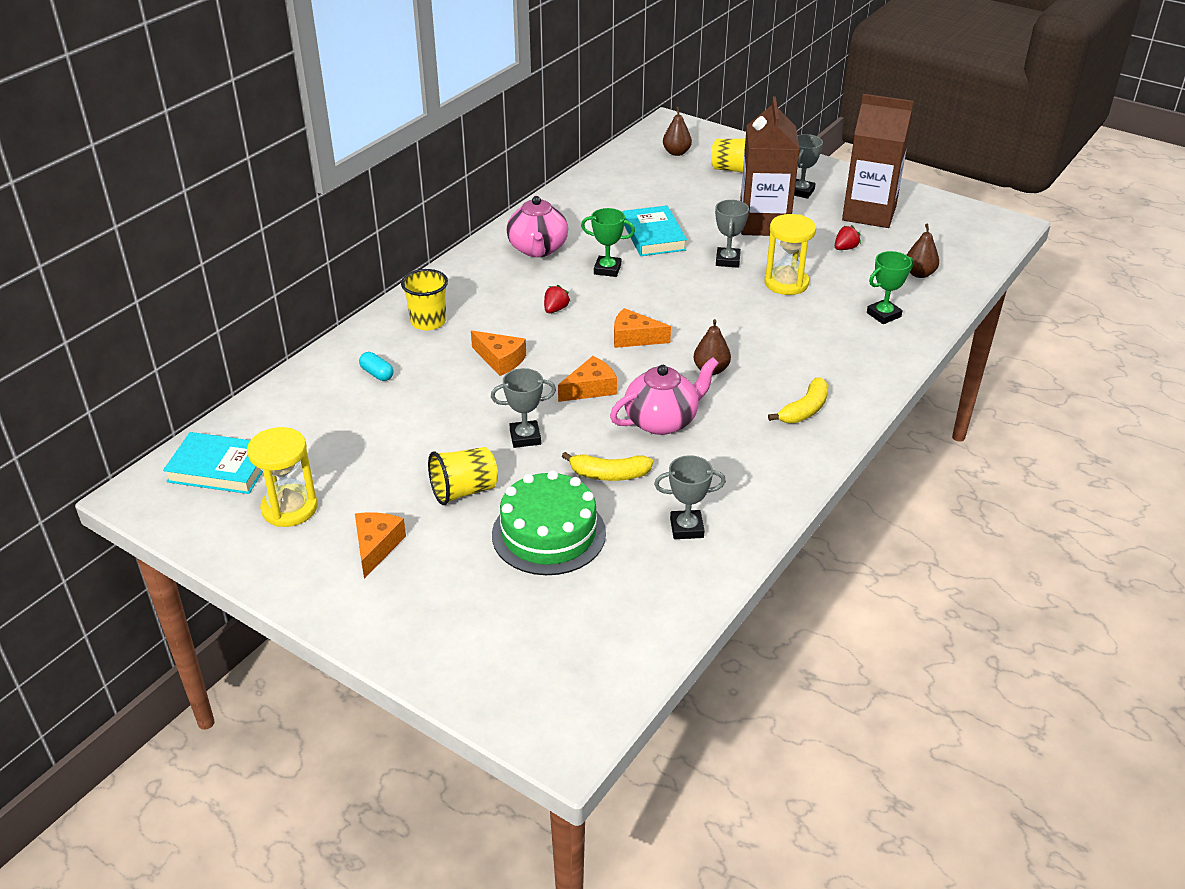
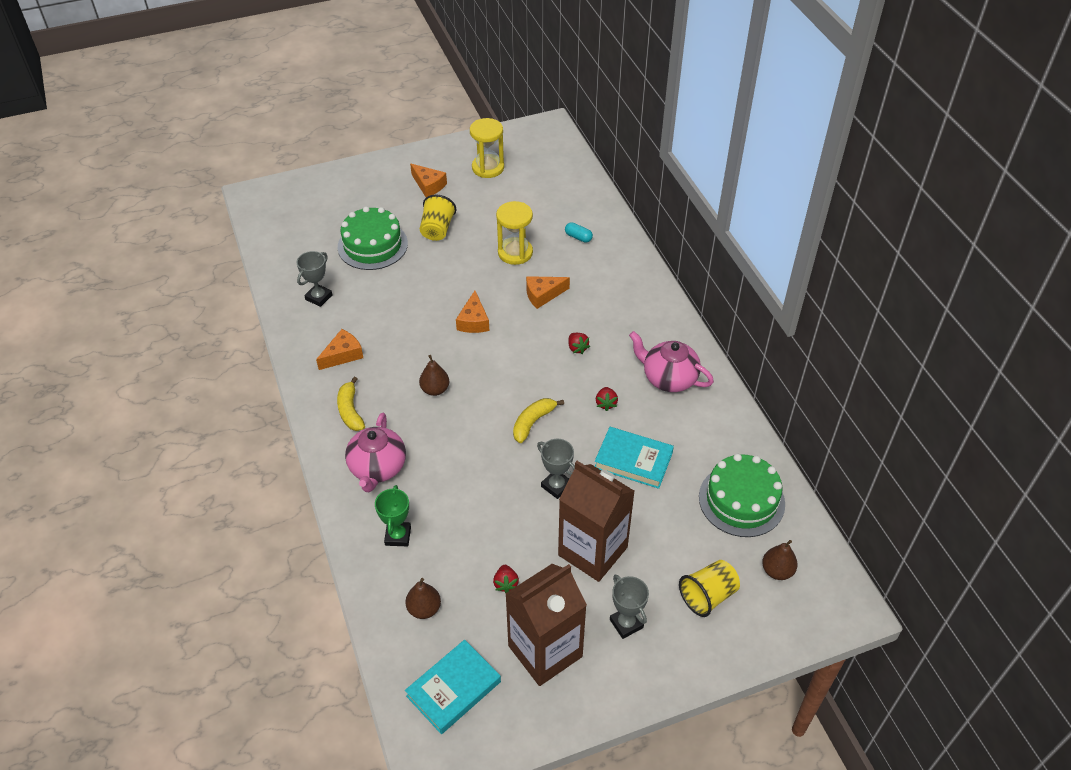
camera: 125 degrees right, 10 degrees up
(220, 468) = (544, 155): turquoise book -> turquoise book (453, 689)
(377, 374) = (578, 237): turquoise capsule -> turquoise capsule turned 45 degrees clockwise
(428, 321) = (617, 280): yellow cup -> none
(525, 437) = (457, 271): grey trophy -> none
(607, 269) = (606, 403): green trophy -> red strawberry
(609, 474) = (390, 289): yellow banana -> yellow banana (533, 422)
(631, 181) = (741, 500): none -> green cake
(634, 338) = (506, 371): orange cheese -> orange cheese (343, 355)
(662, 421) = (411, 336): pink teapot -> pink teapot (377, 468)
(786, 283) = (493, 503): yellow hourglass -> yellow hourglass (515, 253)

